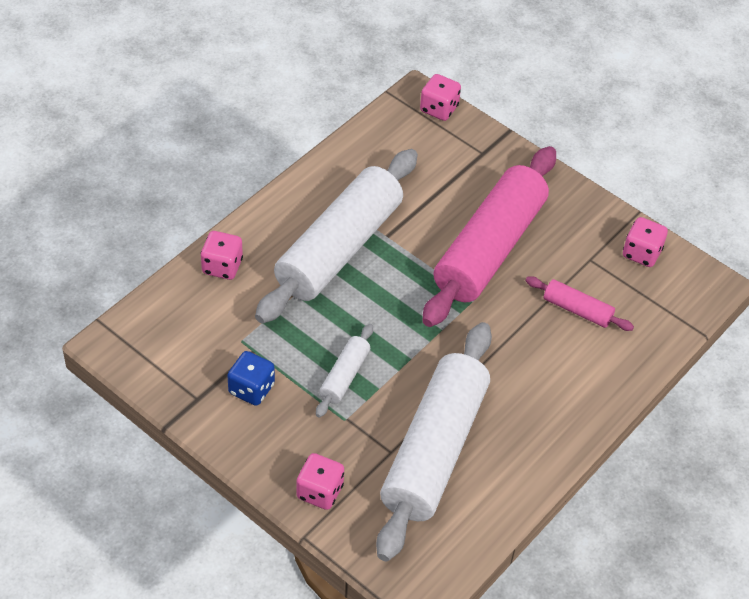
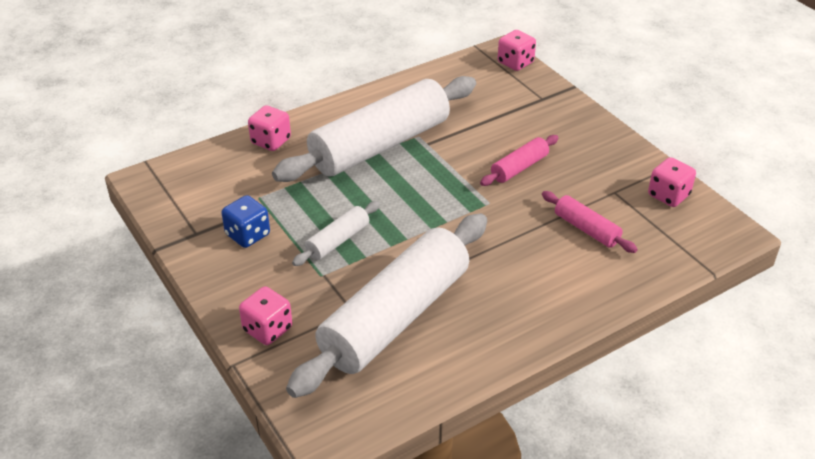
camera: 20 degrees right, 10 degrees down
(489, 248) = (519, 168): pink rolling pin -> pink rolling pin, size x0.43

